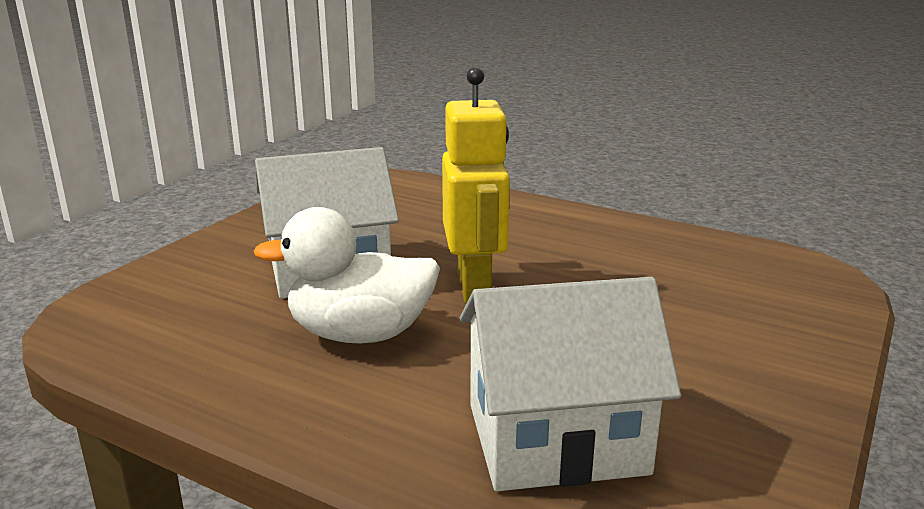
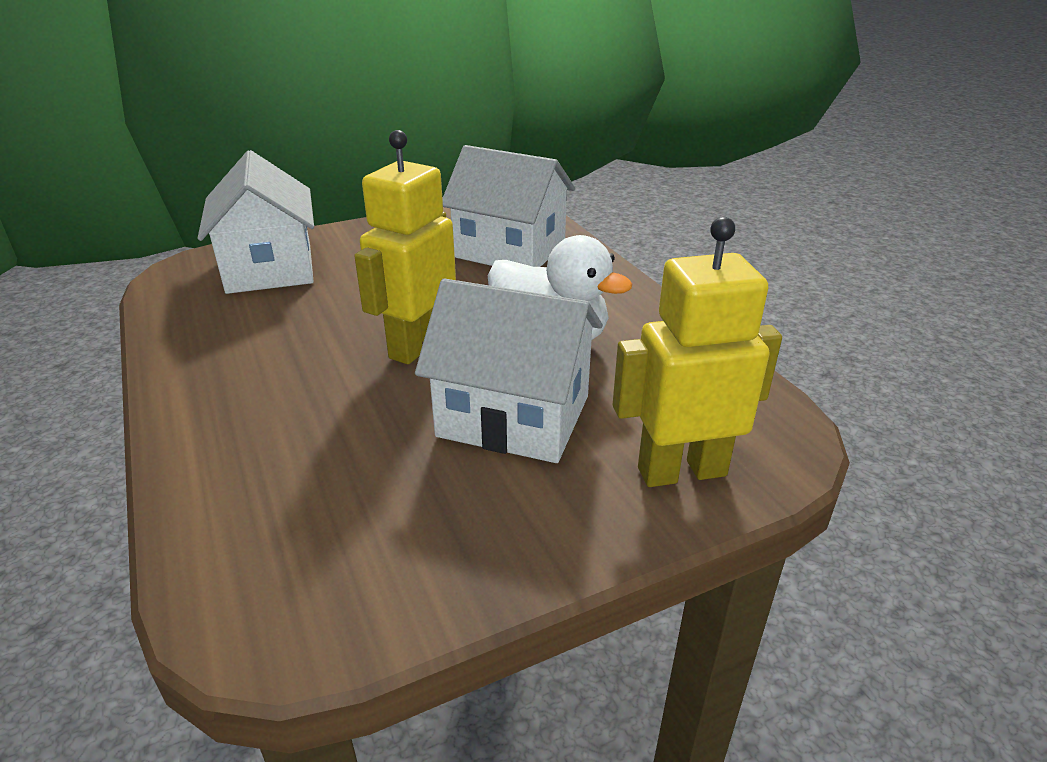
camera: 145 degrees left, 10 degrees up
(175, 278) = (681, 471): none -> yellow robot
(754, 301) = (270, 268): none -> white house

